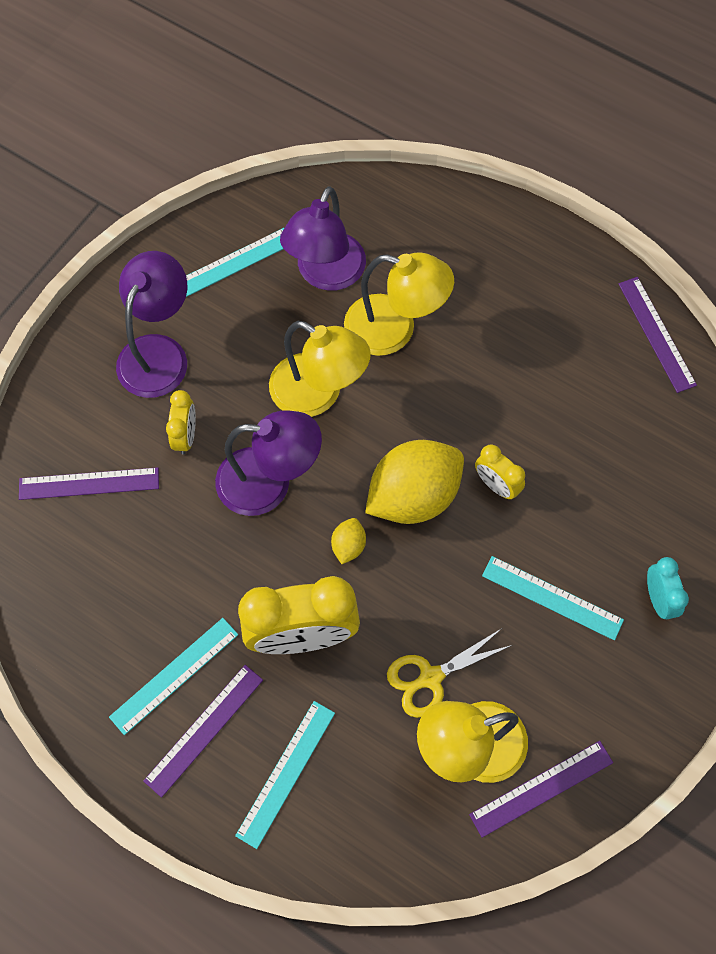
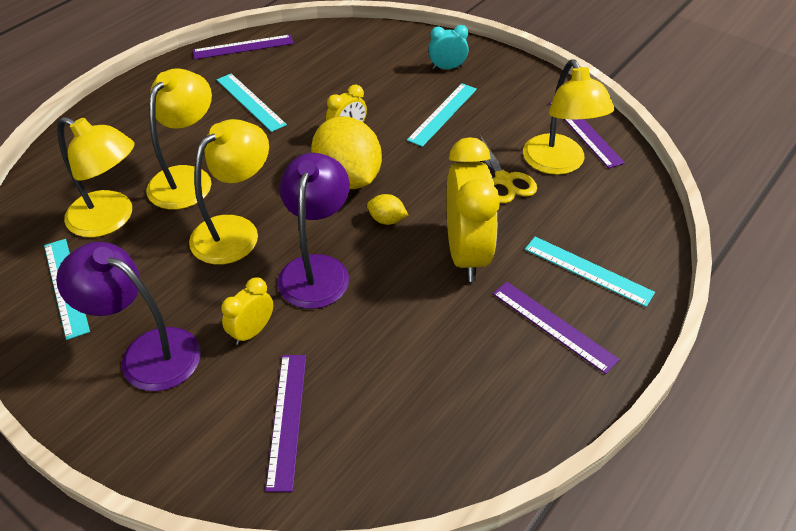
camera: 85 degrees left, 20 degrees down
(174, 675) = (502, 347): turquoise ruler -> turquoise ruler (250, 102)
(186, 436) = (252, 331): yellow clock -> yellow clock turned 60 degrees counterclockwise
(325, 274) = (111, 219): purple lamp -> yellow lamp

